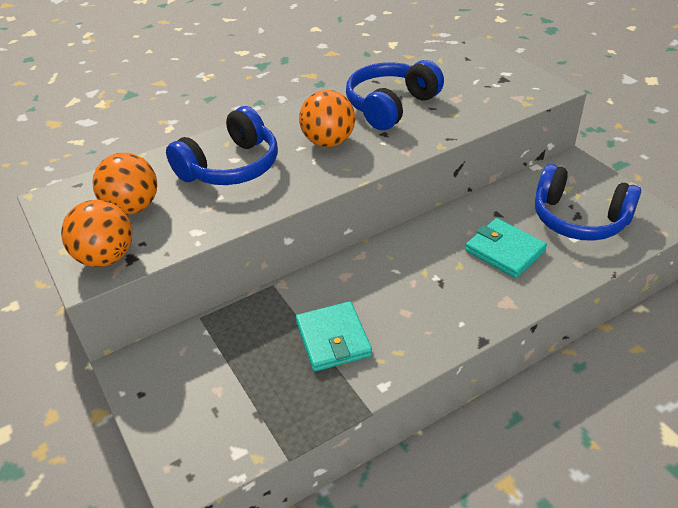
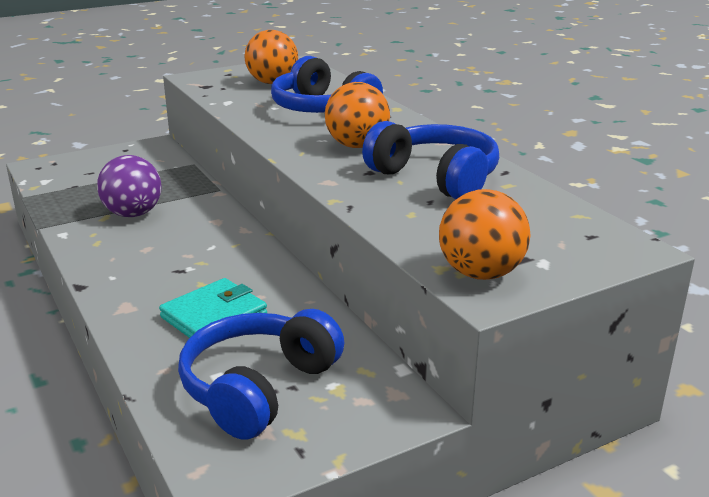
camera: 90 degrees right, 15 degrees down
(106, 257) = (211, 80): orange ball -> orange ball (480, 273)
(333, 339) = (133, 214): turquoise wallet -> purple ball

